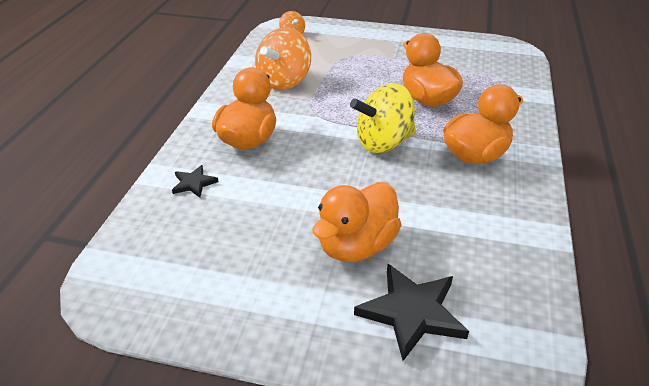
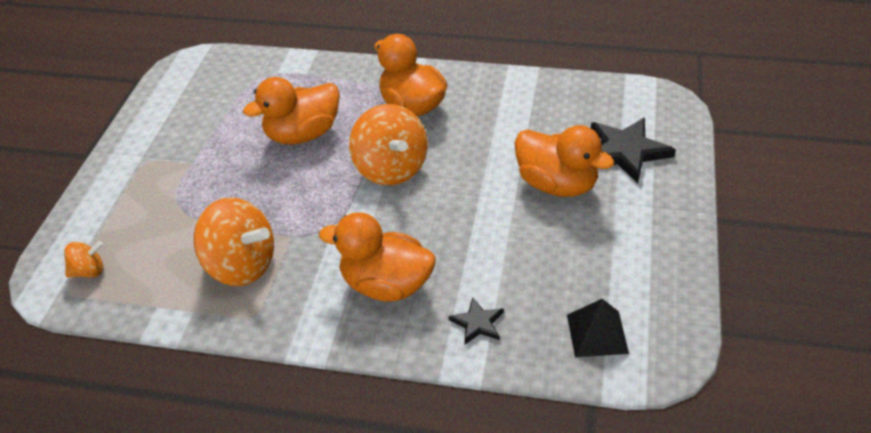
camera: 90 degrees left, 5 degrees up
(154, 252) = (597, 334): none -> black pyramid
(383, 143) = (391, 169): yellow spinning top -> orange spinning top

